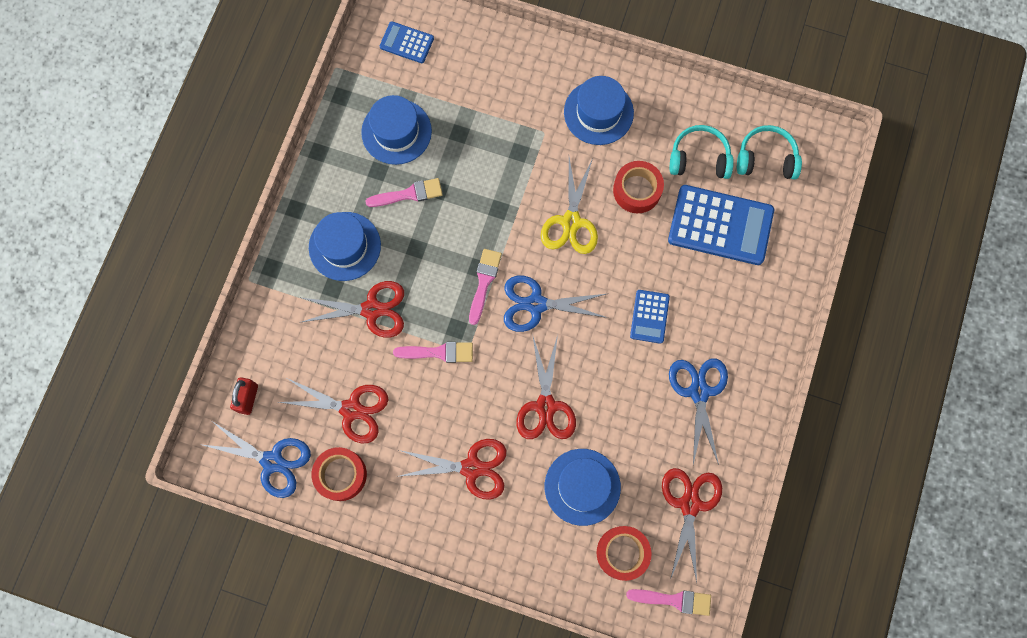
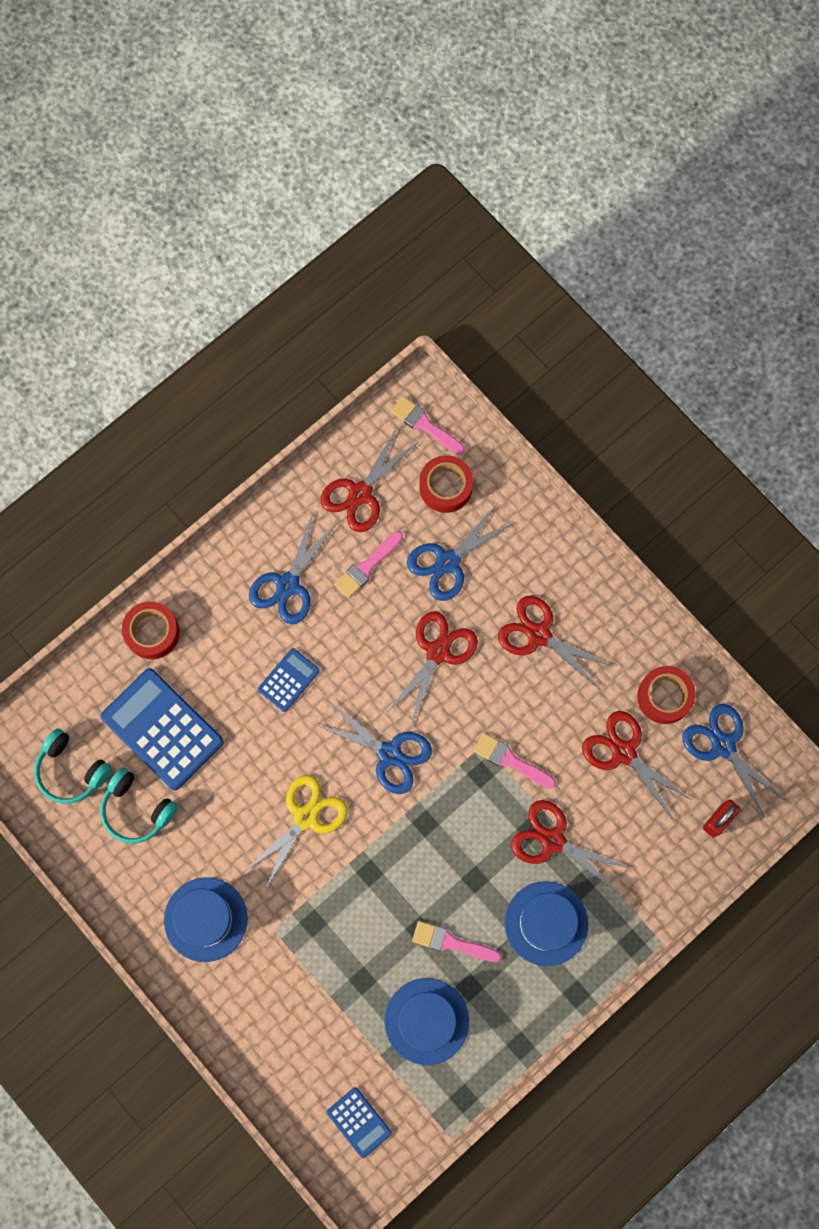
camera: 150 degrees left, 0 degrees up
(484, 282) = (427, 805): pink brush -> pink brush (367, 567)
(582, 486) = (447, 562): blue hat -> blue scissors
(637, 190) = (220, 812): red tape -> red tape (152, 632)

